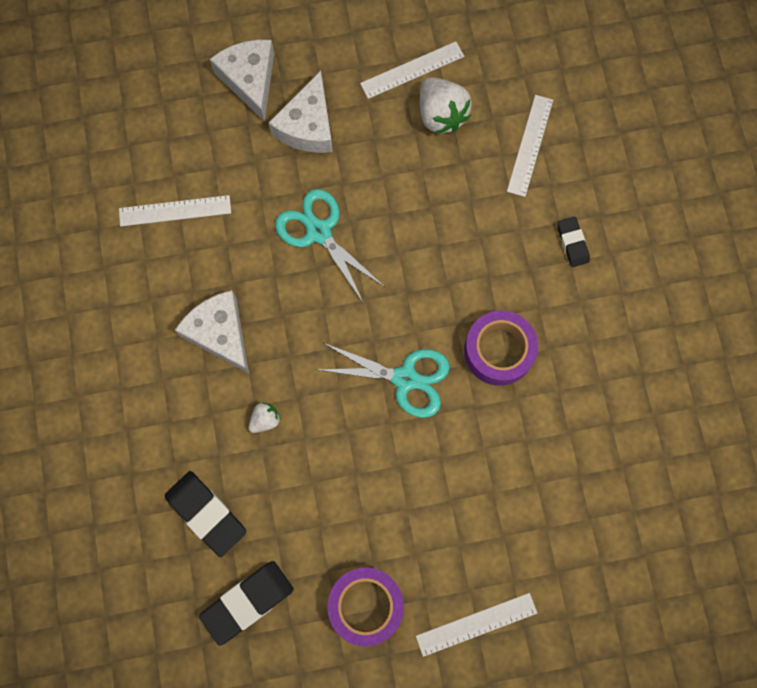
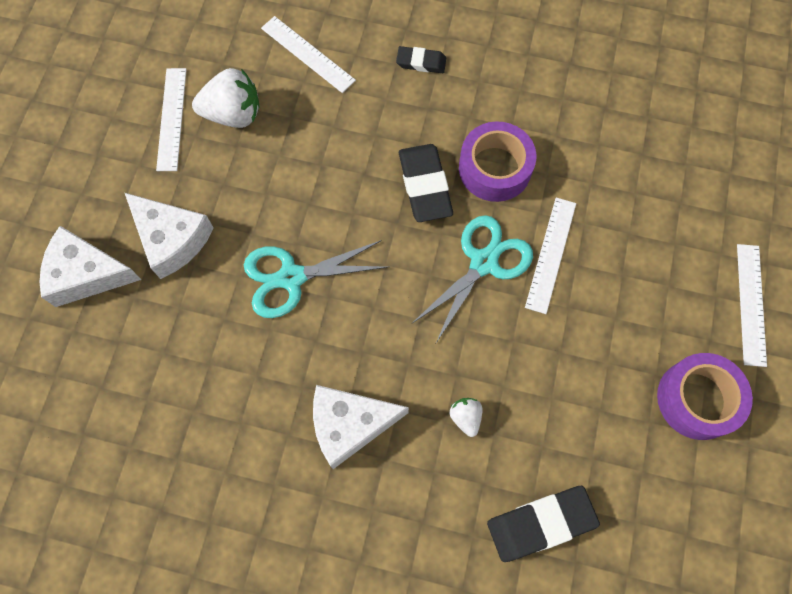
camera: 65 degrees left, 5 degrees down
(175, 210) = (187, 414): white ruler -> white ruler (550, 254)
(247, 602) = (652, 519): black eraser -> black eraser (424, 185)

